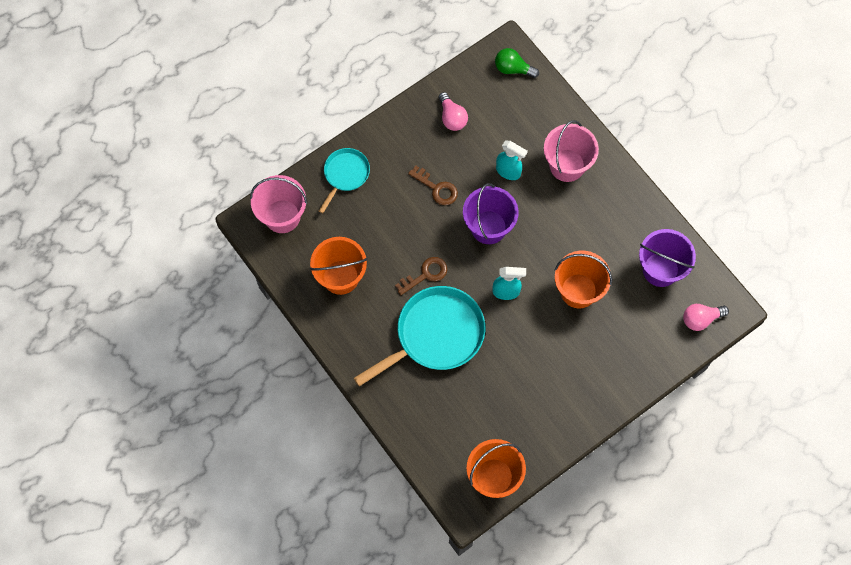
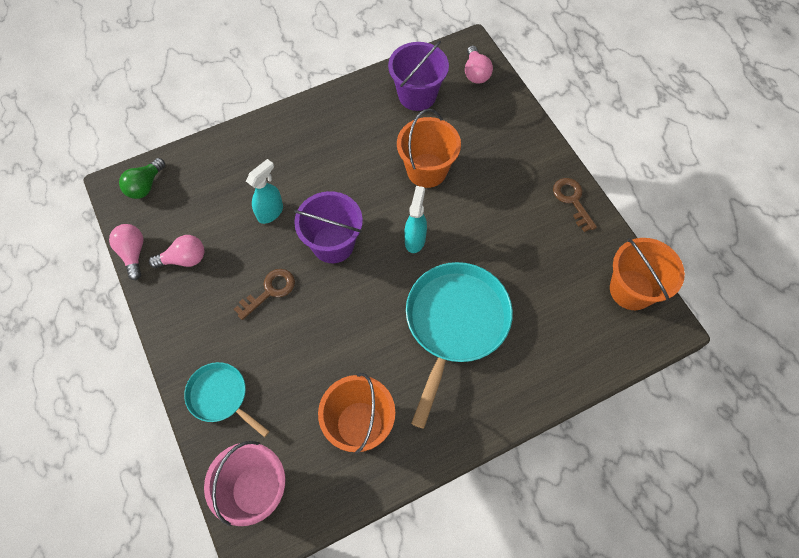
camera: 80 degrees left, 5 degrees down
(425, 274) = (377, 322): brown key -> brown key (572, 200)
(435, 335) = (455, 323): turquoise pan -> turquoise pan turned 45 degrees clockwise
(449, 79) = (133, 253): none -> pink light bulb
(567, 165) = (279, 155): pink bucket -> none

